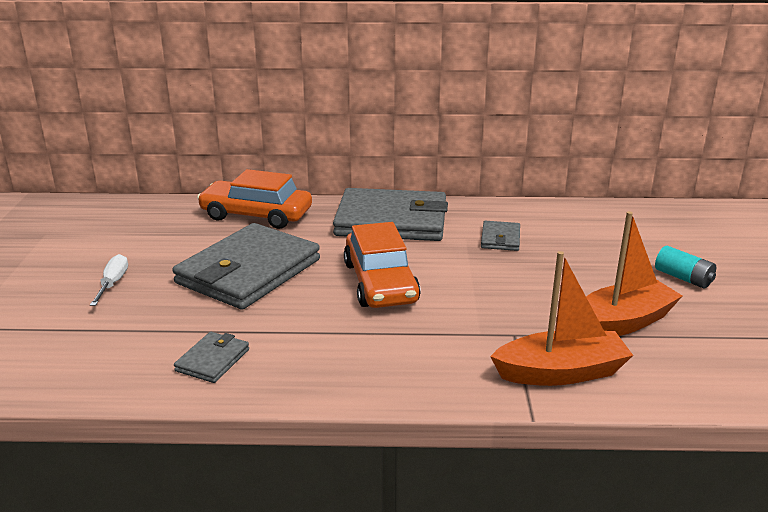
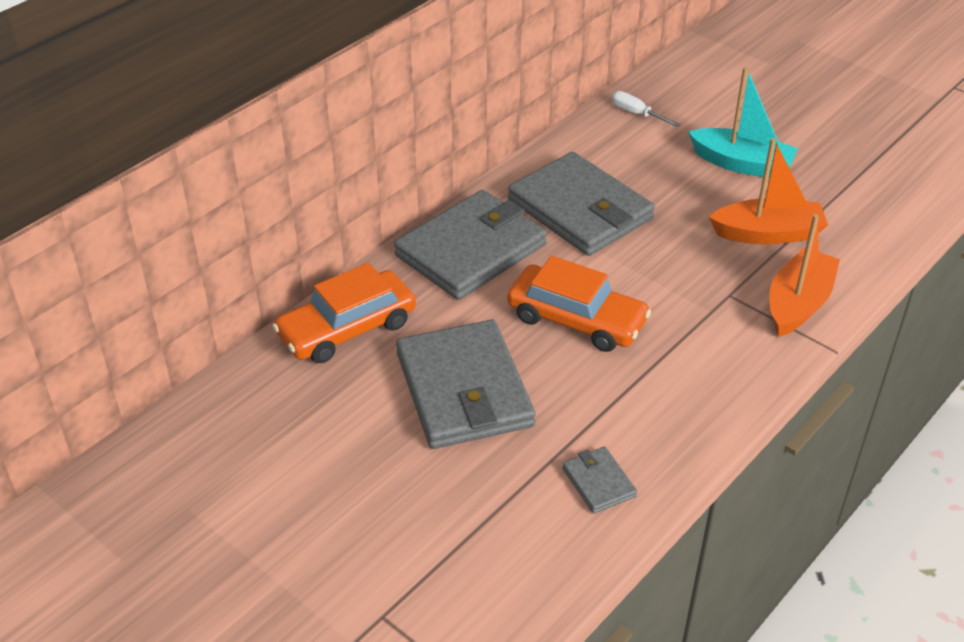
camera: 50 degrees left, 15 degrees up
(113, 283) = (380, 495): white screwdriver -> white screwdriver (636, 113)
(500, 238) = (580, 210): grey wallet -> grey wallet, size x2.28
(622, 323) = (768, 234): orange boat -> orange boat turned 75 degrees clockwise
(683, 278) = (742, 164): turquoise battery -> turquoise boat

